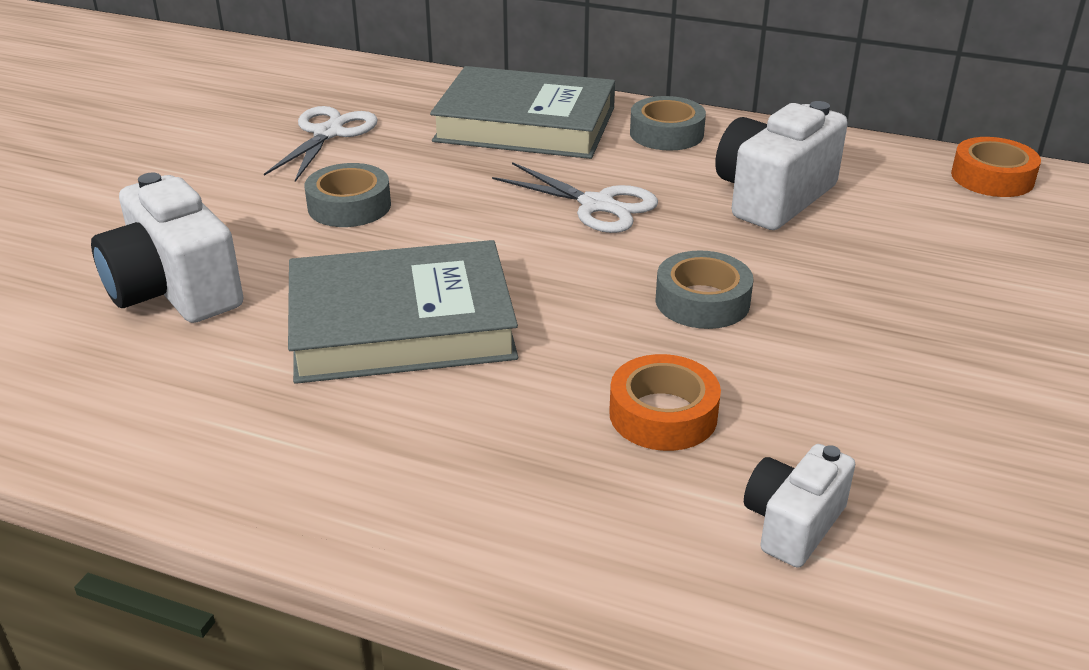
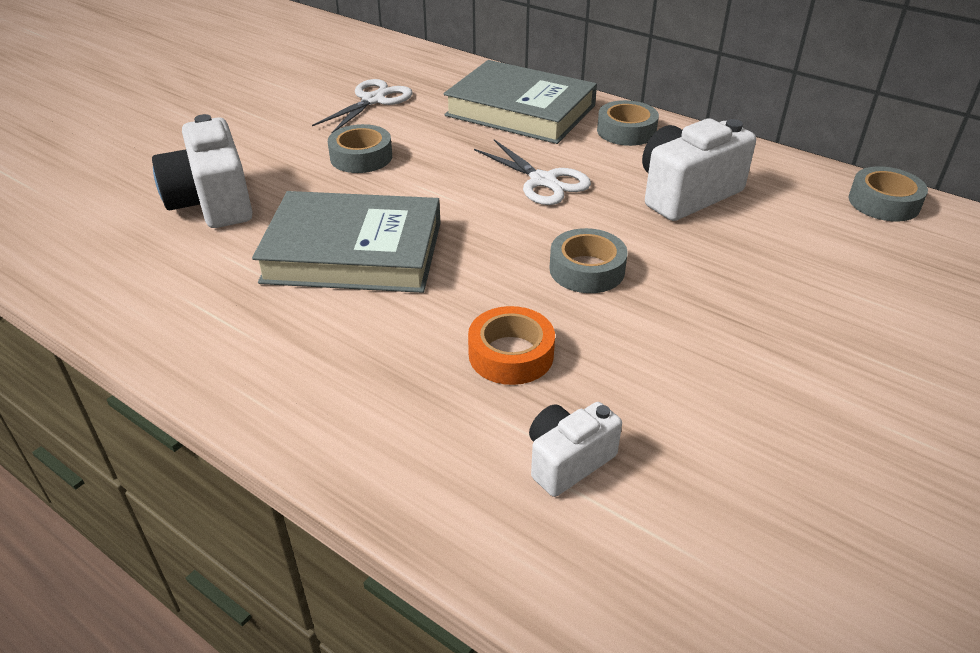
camera: 15 degrees right, 5 degrees up
(992, 177) = (883, 202): orange tape -> grey tape

